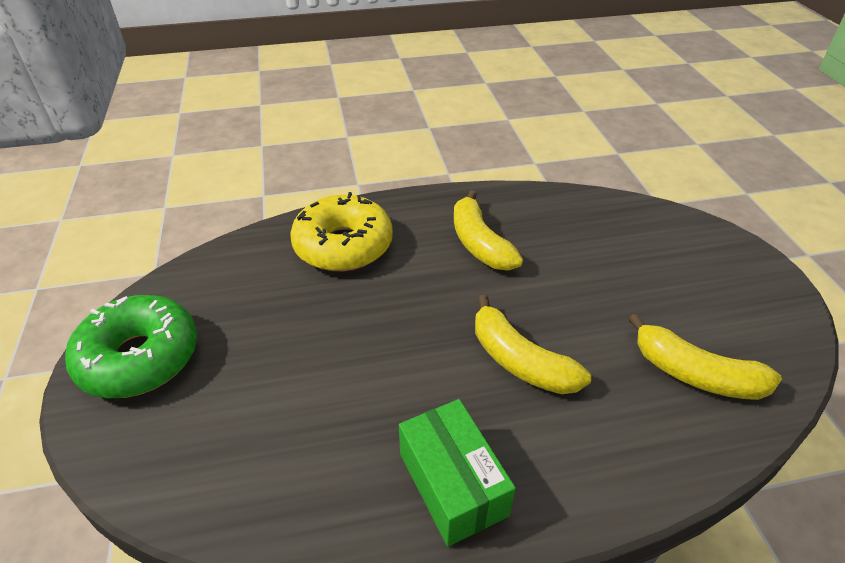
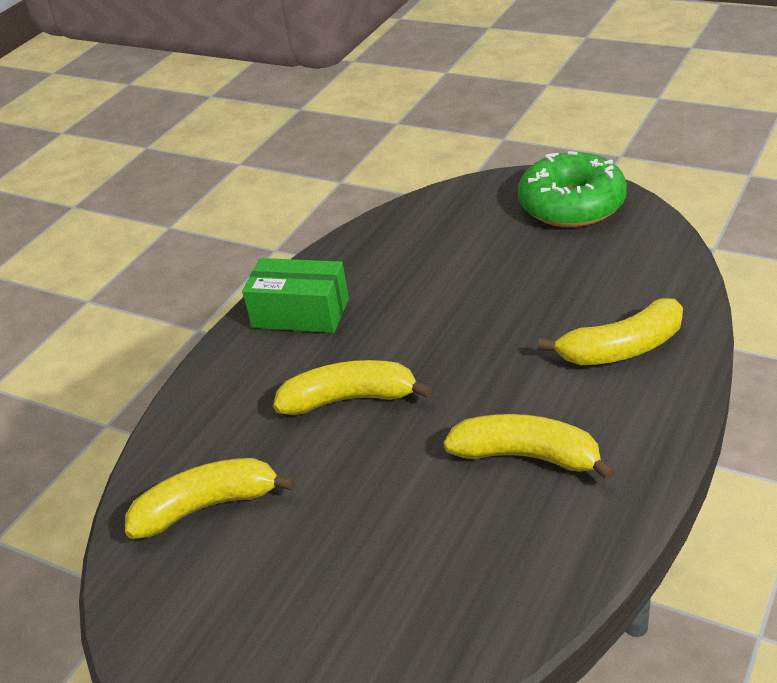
camera: 135 degrees right, 5 degrees down
(343, 245) = (621, 349): yellow donut -> yellow banana

